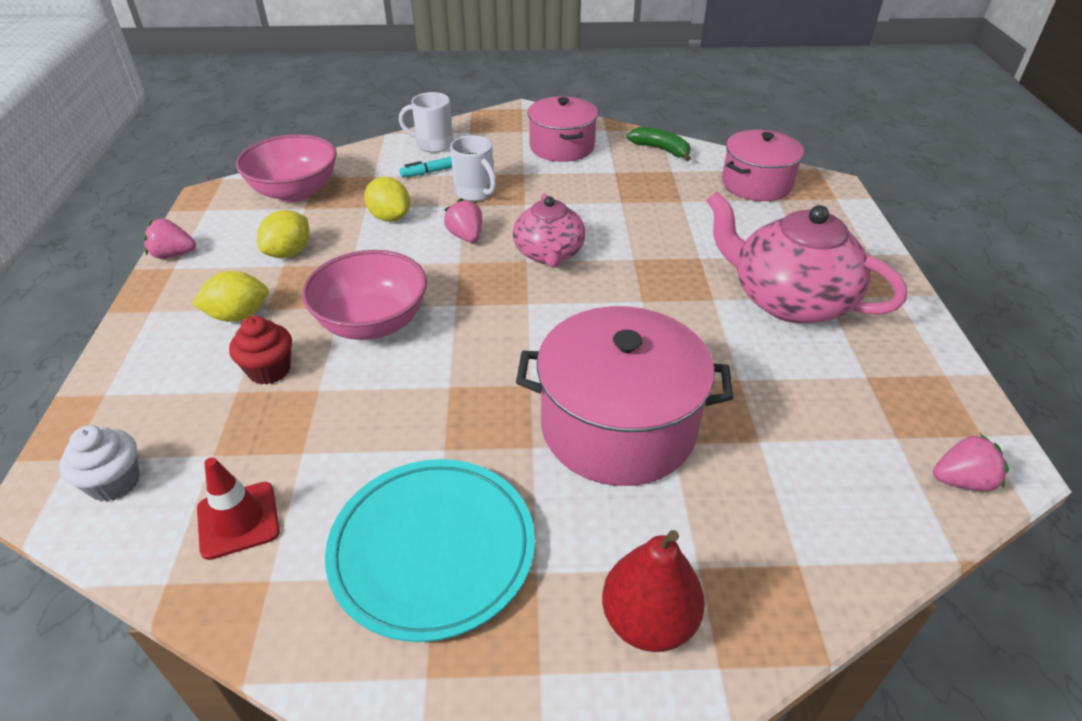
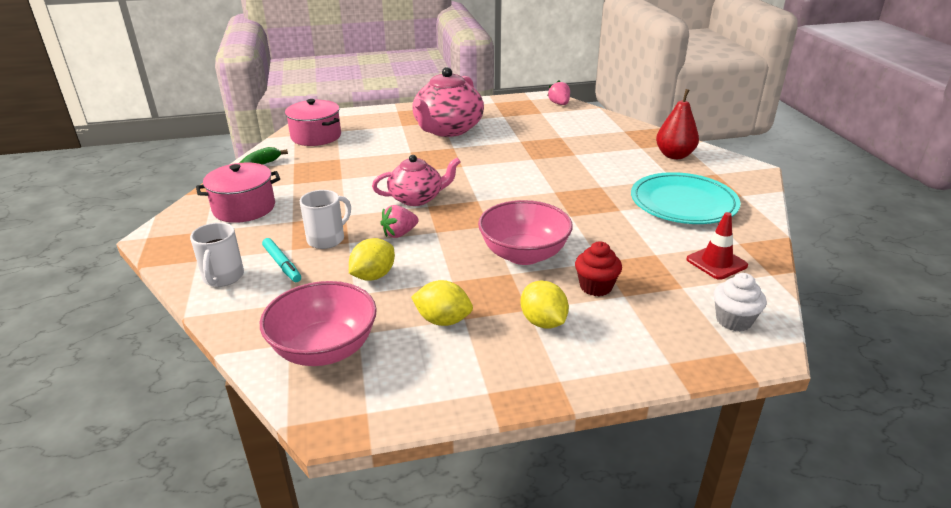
camera: 100 degrees left, 10 degrees down
(173, 255) = (466, 402): pink strawberry -> none
(618, 426) = (572, 166): pink pot -> none

